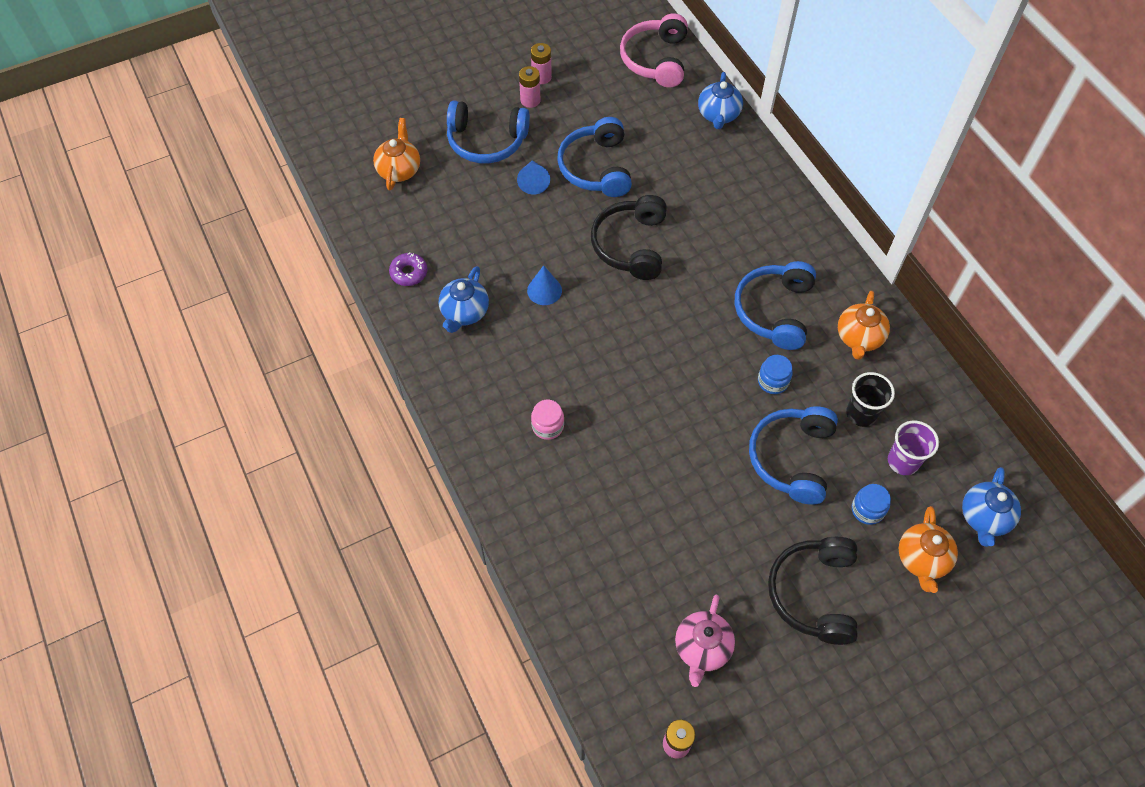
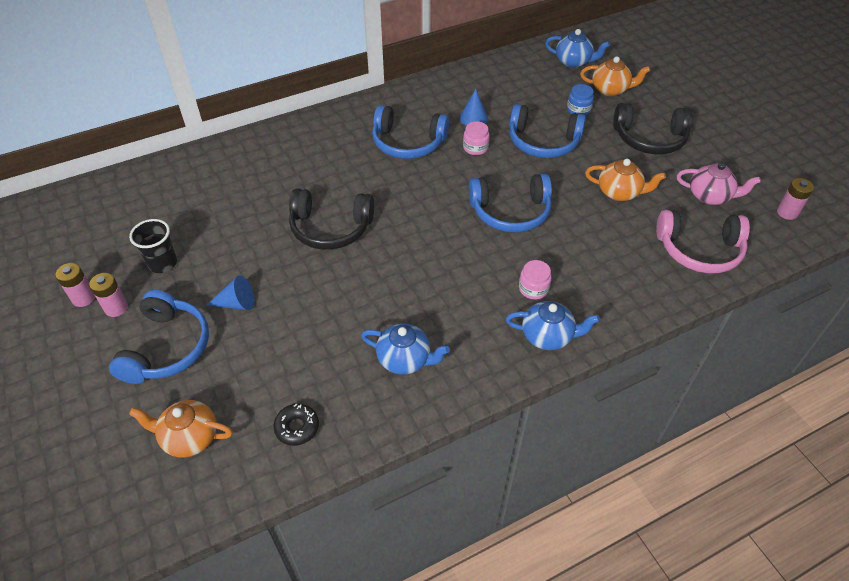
camera: 90 degrees left, 10 degrees down
(401, 238) = (297, 427): none -> black donut
(409, 273) = (349, 416): purple donut -> none
(544, 290) = (379, 292): blue cone -> blue cone (473, 118)
(596, 168) = (229, 252): blue headphones -> blue headphones (510, 212)
(655, 60) = (95, 205): pink headphones -> pink headphones (699, 250)
(718, 115) = (184, 164): blue teapot -> blue teapot (548, 336)
(773, 381) = (475, 148): blue jar -> pink jar
(859, 338) = (433, 102): orange teapot -> orange teapot (619, 192)
(861, 414) = (500, 106): black cup -> black cup (163, 263)
(903, 461) = (537, 91): purple cup -> none

